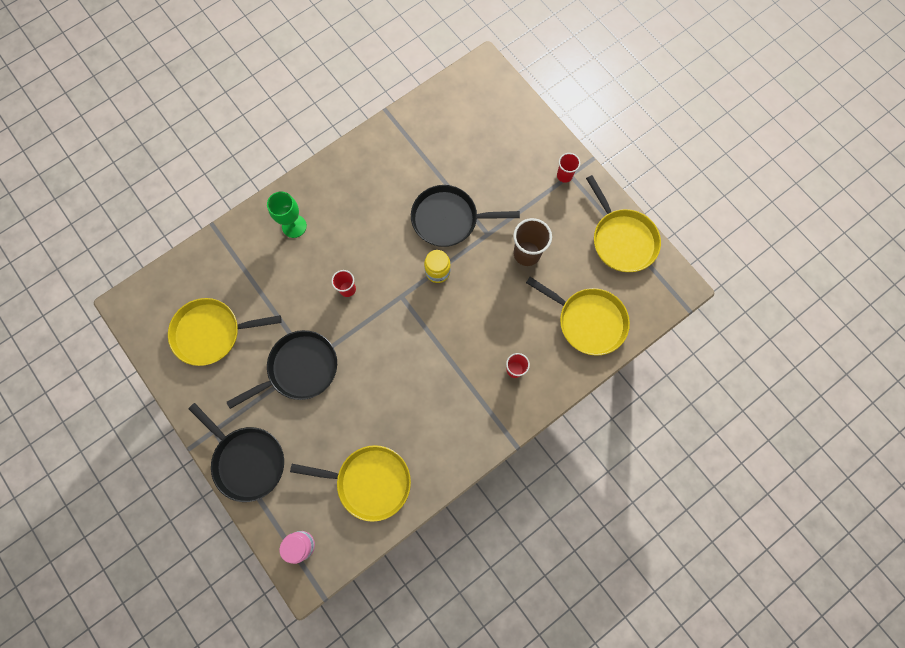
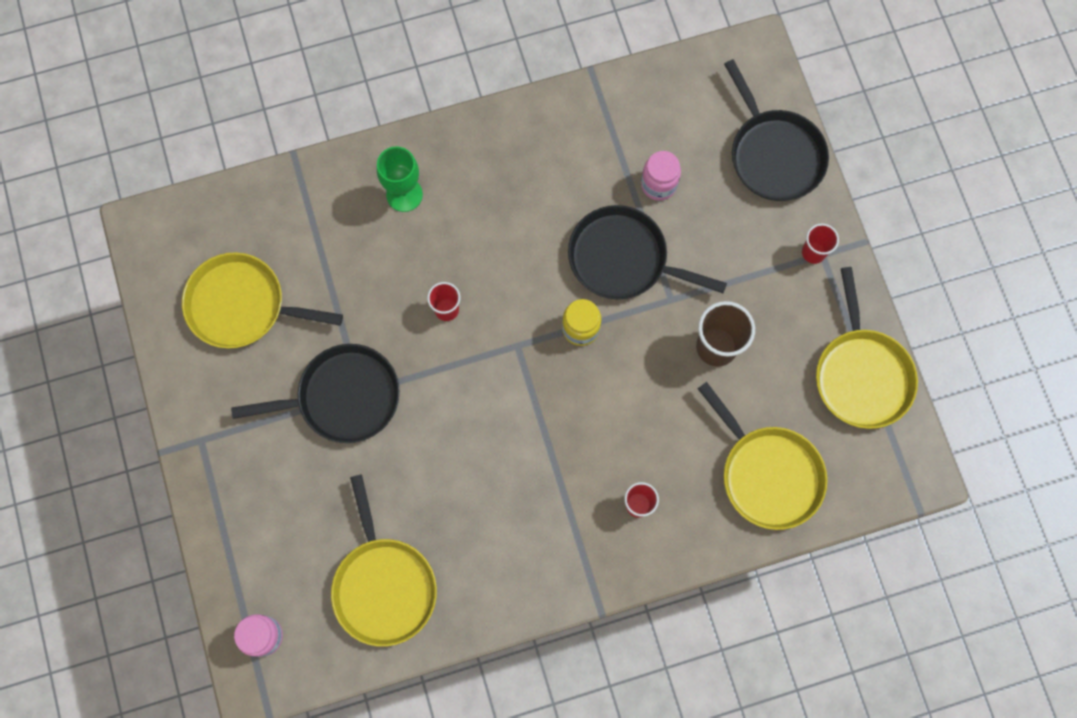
camera: 20 degrees right, 0 degrees up
(247, 460) = (231, 497): black pan -> black pan (774, 155)
(370, 481) = (384, 585): yellow pan -> yellow pan turned 45 degrees clockwise
(454, 166) = (658, 184): none -> pink jar

